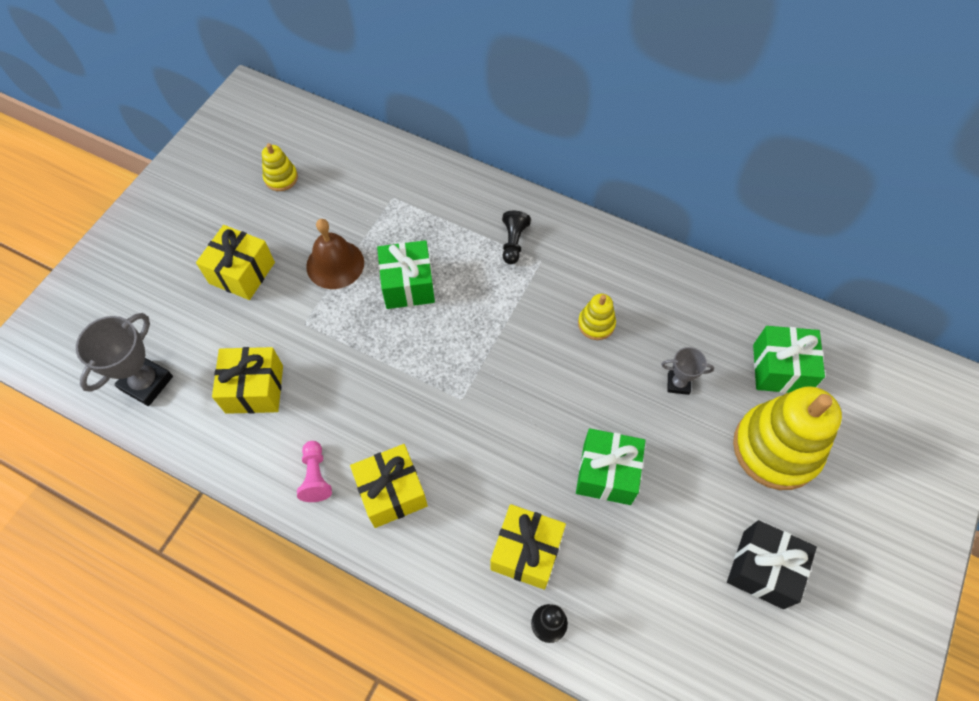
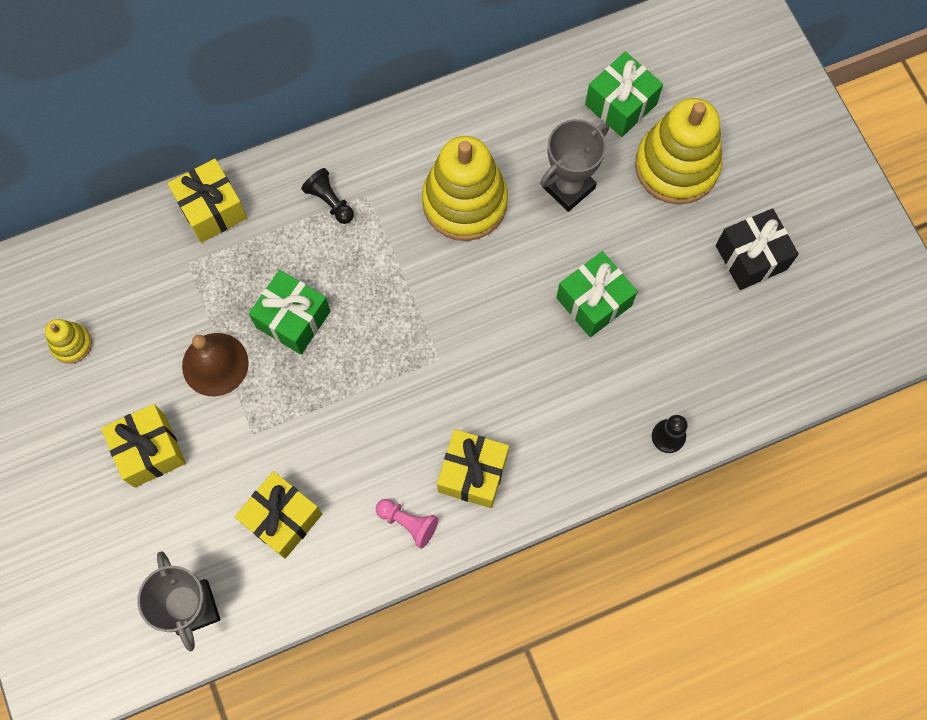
camera: 50 degrees left, 10 degrees up
(526, 552) = (604, 410): yellow gift -> yellow gift (212, 209)
(596, 324) = (465, 202): yellow stacking toy -> yellow stacking toy, size x2.16
(678, 383) = (568, 187): grey trophy -> grey trophy, size x1.75

